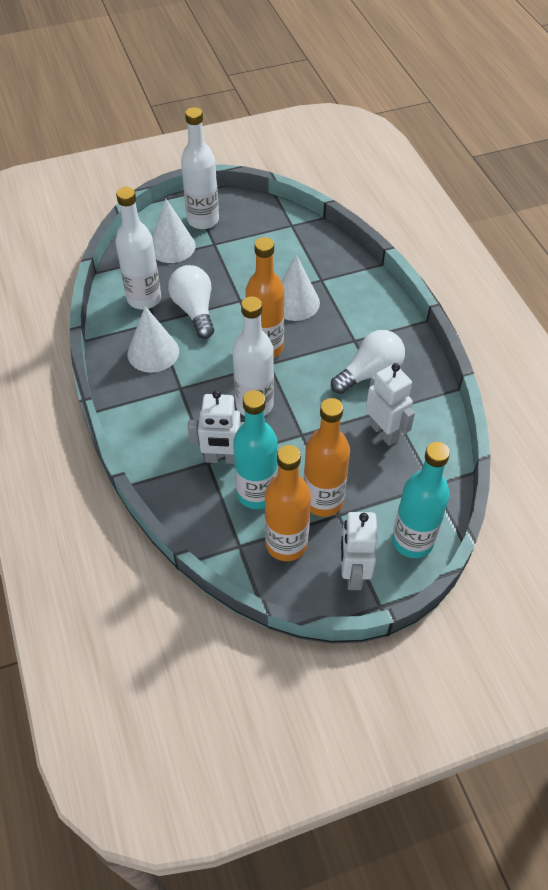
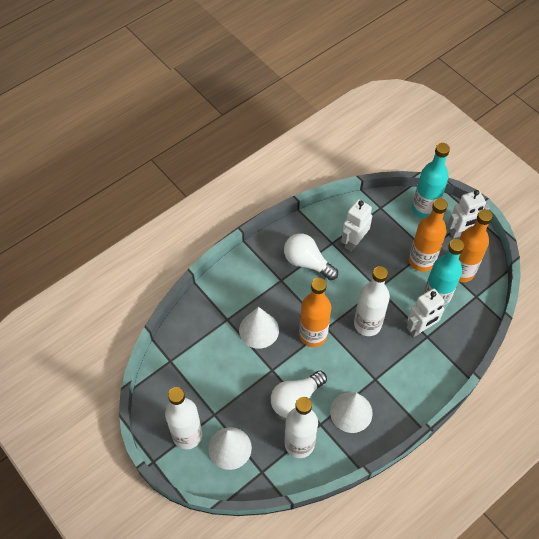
camera: 110 degrees left, 5 degrees up
(222, 458) = (420, 328): white robot -> white robot turned 75 degrees clockwise

